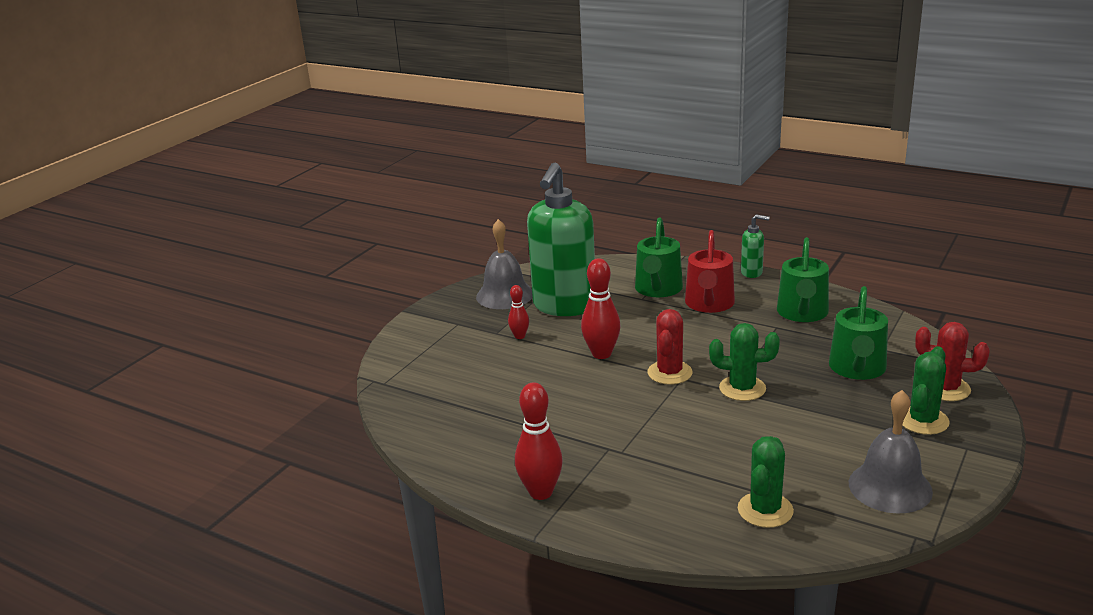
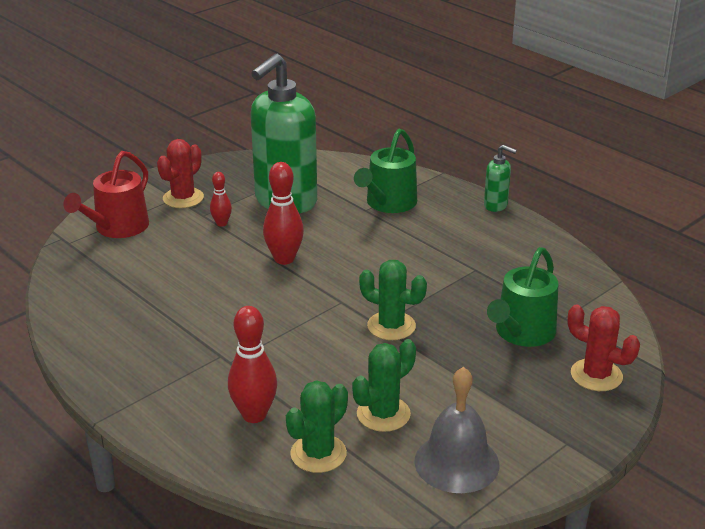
camera: 15 degrees right, 5 degrees up
(504, 295) = (238, 178): grey bell -> none
(541, 492) = (129, 383): red bowling pin -> red bowling pin (254, 415)
(669, 373) = (334, 293): red cactus -> red cactus (183, 198)
(709, 304) = (427, 230): red watering can -> red watering can (117, 228)
(802, 313) = (513, 260): green watering can -> none
(923, 421) = (545, 403): green cactus -> green cactus (383, 414)

